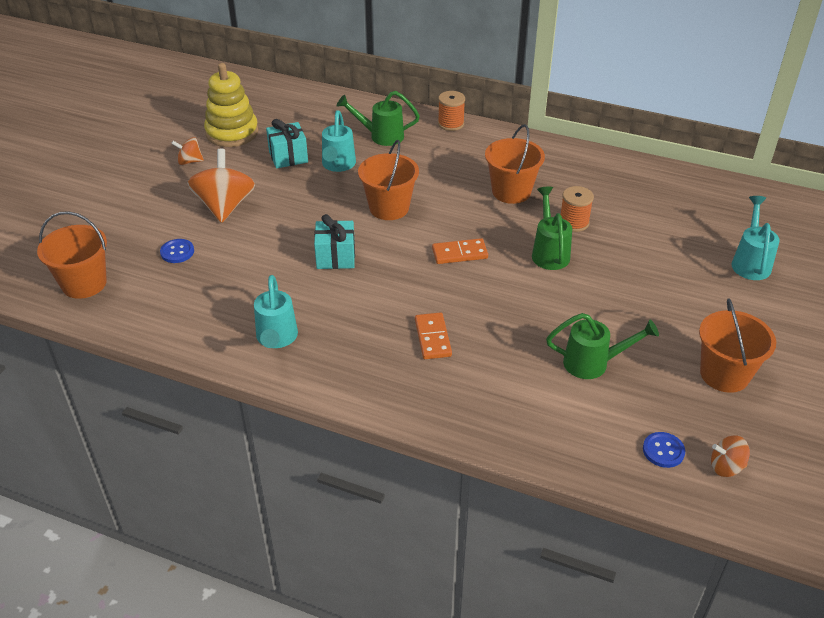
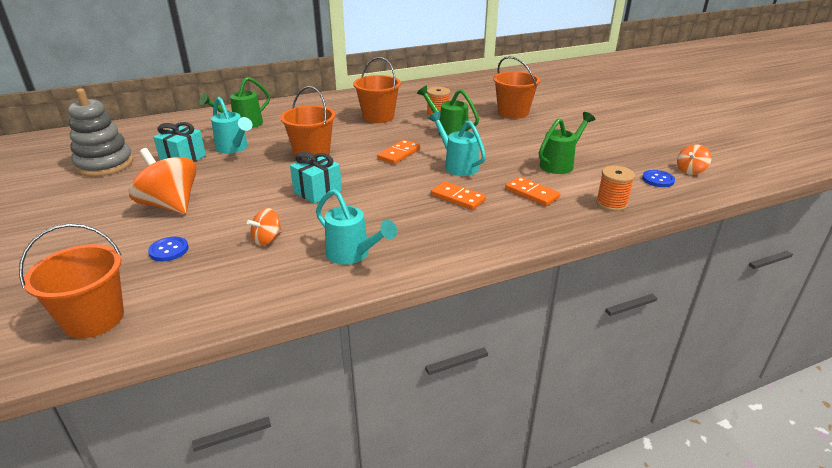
camera: 45 degrees left, 10 degrees down
(189, 161) = (87, 194): orange spinning top -> orange spinning top (267, 239)
(232, 133) = (105, 164): yellow stacking toy -> grey stacking toy
(451, 124) = (284, 103): orange spool -> orange spool (611, 204)
(504, 378) = (532, 193): none -> orange domino
(724, 374) = (619, 139): orange bucket -> orange bucket (513, 112)
(750, 262) = (546, 97): turquoise watering can -> turquoise watering can (457, 165)

